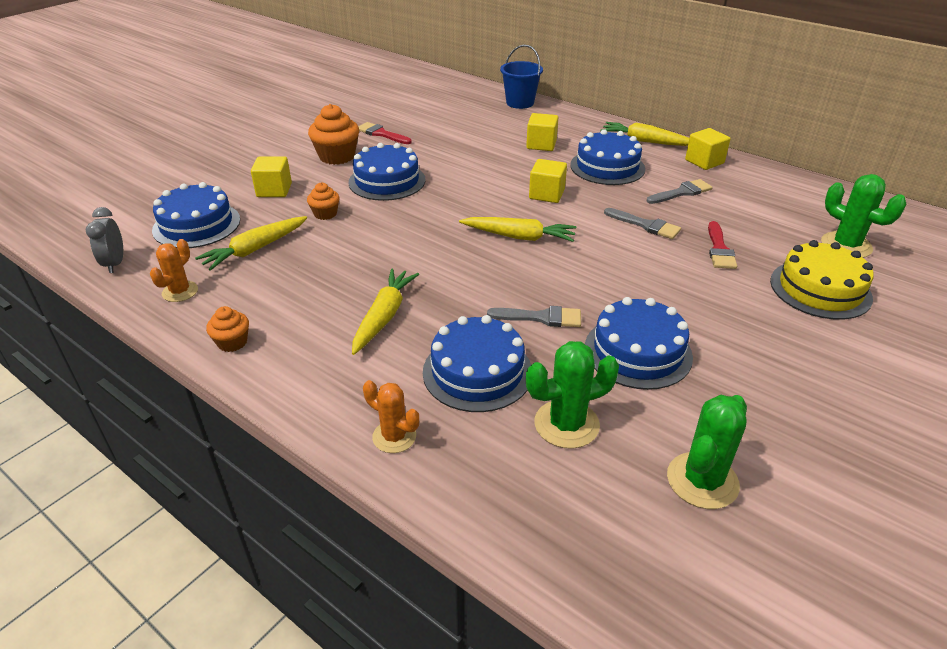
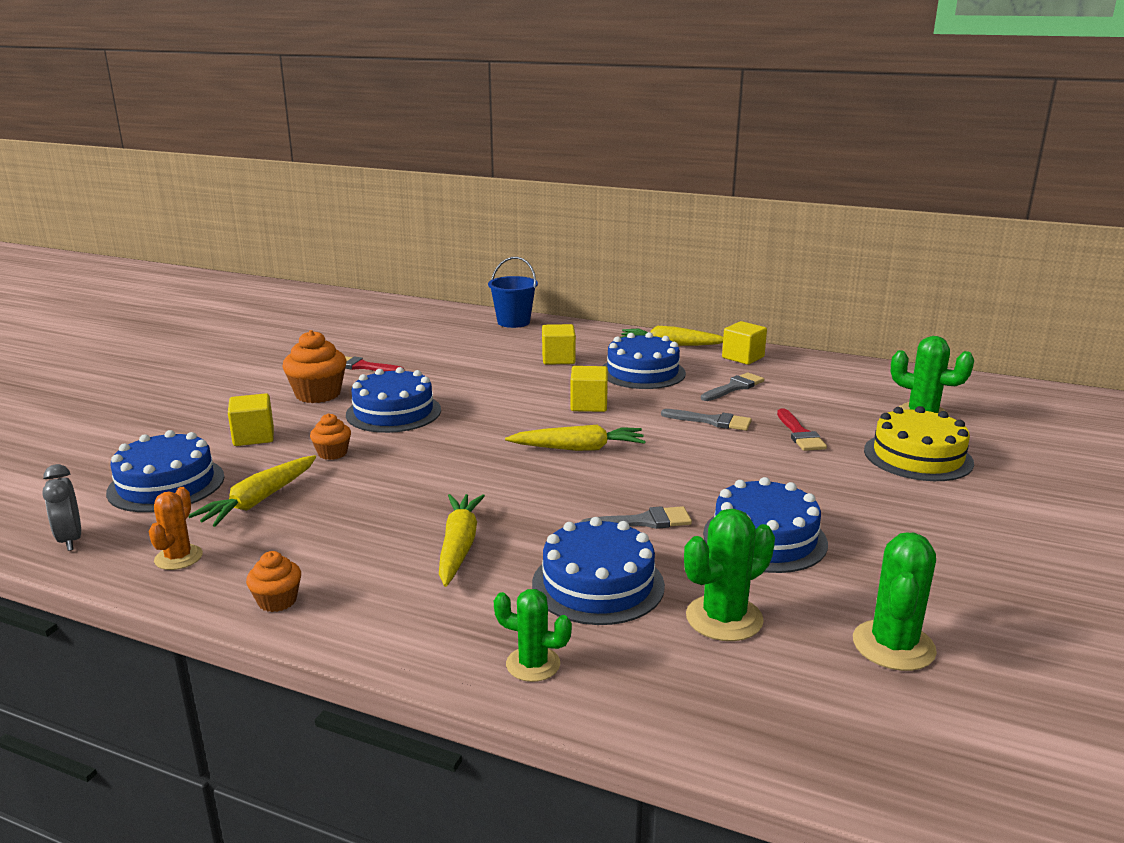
camera: 15 degrees left, 15 degrees down
(394, 436) = (533, 664): orange cactus -> green cactus

